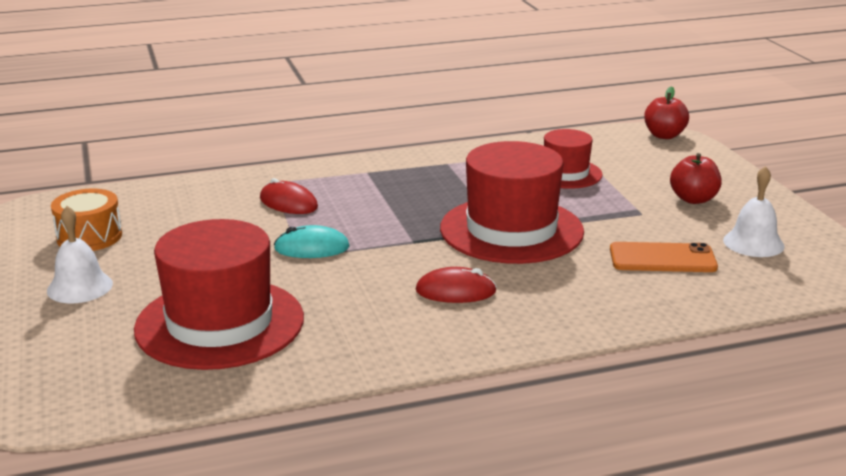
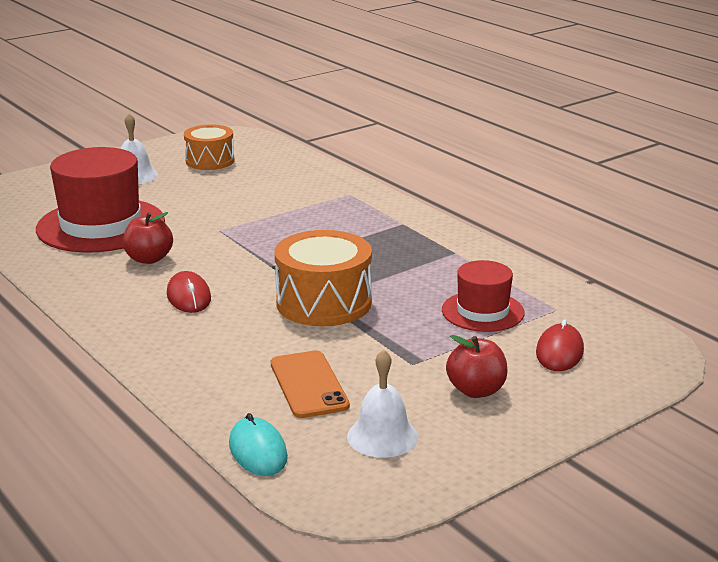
camera: 70 degrees right, 0 degrees up
(288, 203) = (313, 207): red mouse -> red mouse (559, 352)
(312, 248) = (235, 231): turquoise mouse -> turquoise mouse (258, 451)
(511, 230) = (324, 303): red hat -> orange drum
(664, 135) = (658, 356): red apple -> red apple (149, 259)

